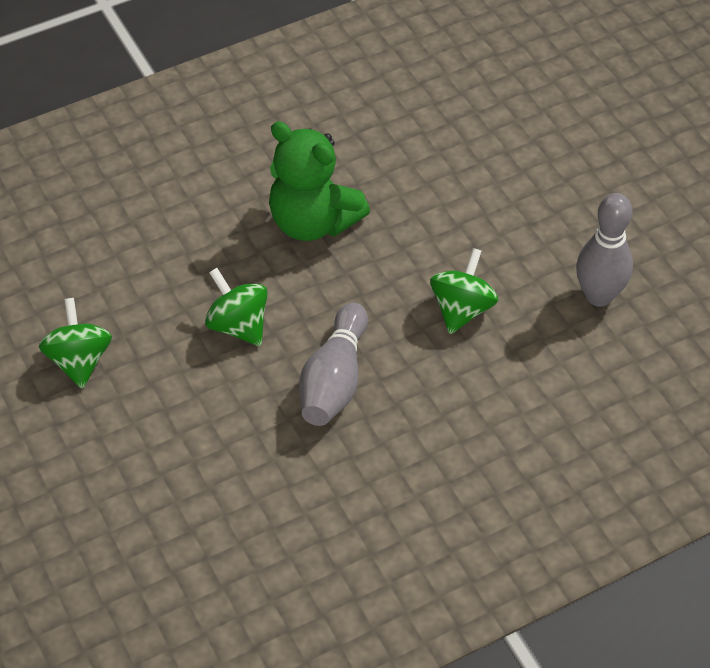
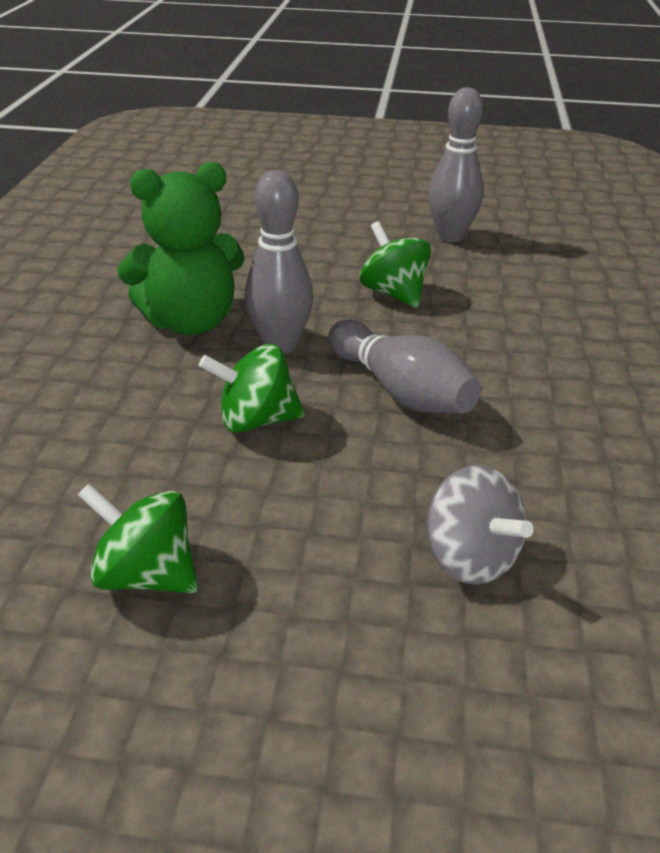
camera: 55 degrees left, 15 degrees down
(202, 492) = (470, 557): none -> grey spinning top
(330, 286) = (280, 344): none -> grey bowling pin

